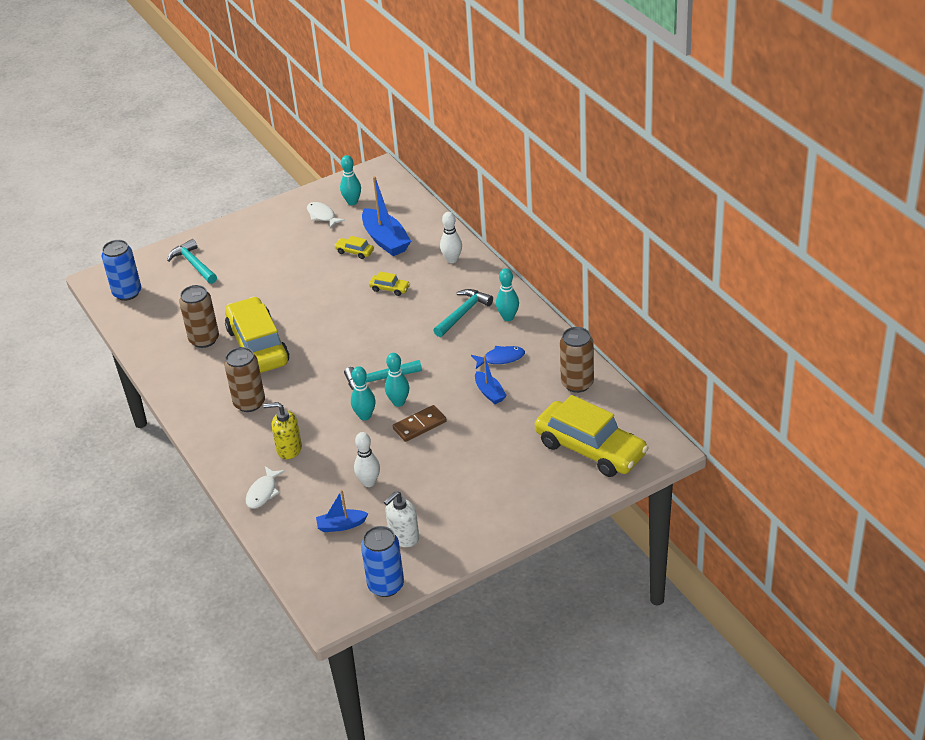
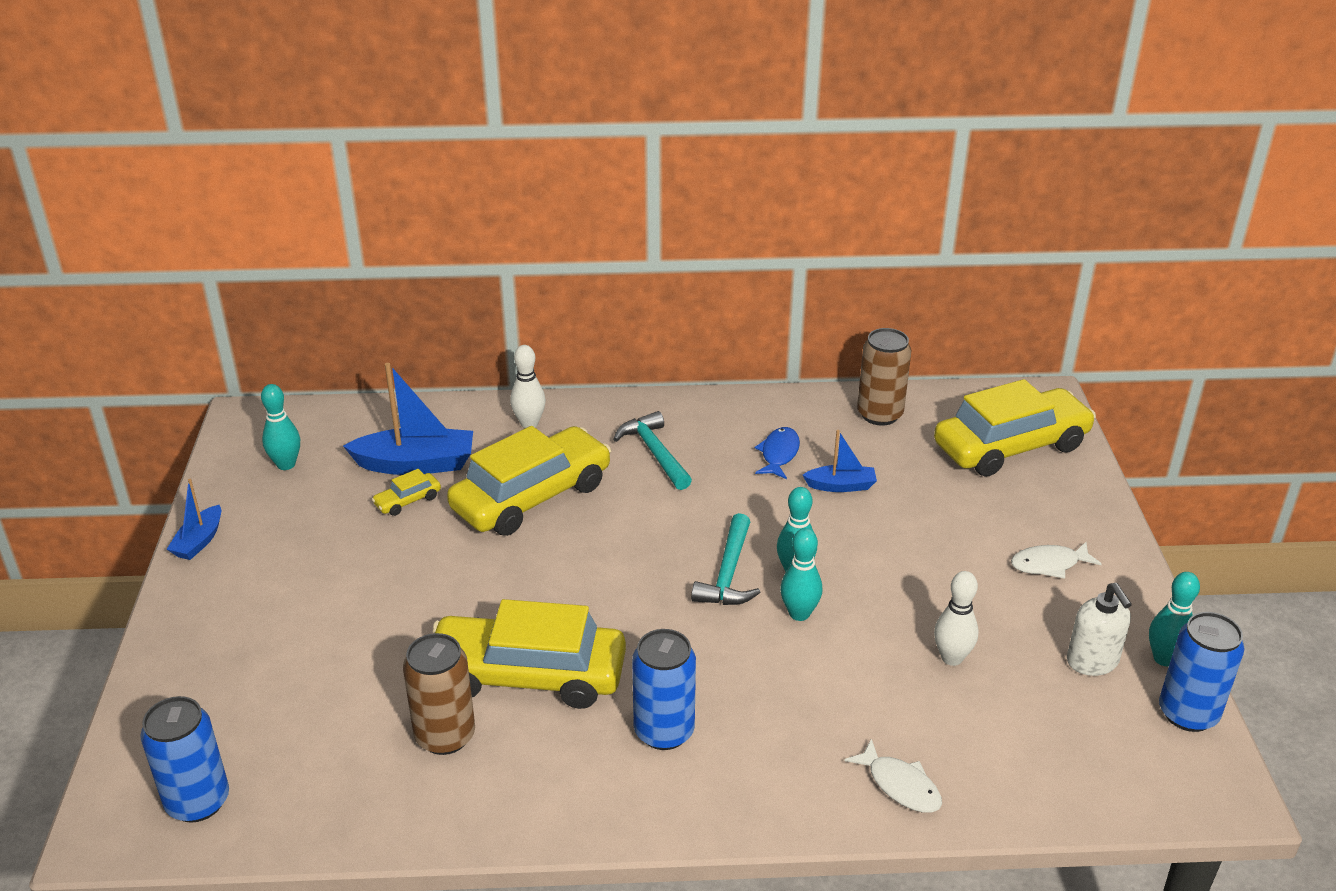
camera: 65 degrees left, 5 degrees down
(193, 264) = (222, 685): turquoise hammer -> none
(249, 403) = (664, 731): brown can -> blue can
(289, 449) = (815, 721): yellow soap dispenser -> none
(322, 216) = (280, 503): white fish -> white fish (1049, 564)
(341, 525) = (1031, 718): blue boat -> blue boat (199, 541)
(389, 289) = (532, 497): yellow car -> yellow car, size x2.50
(419, 425) = (860, 568): brown domino -> none
(508, 317) = (700, 421): turquoise bowling pin -> turquoise bowling pin (1164, 658)

